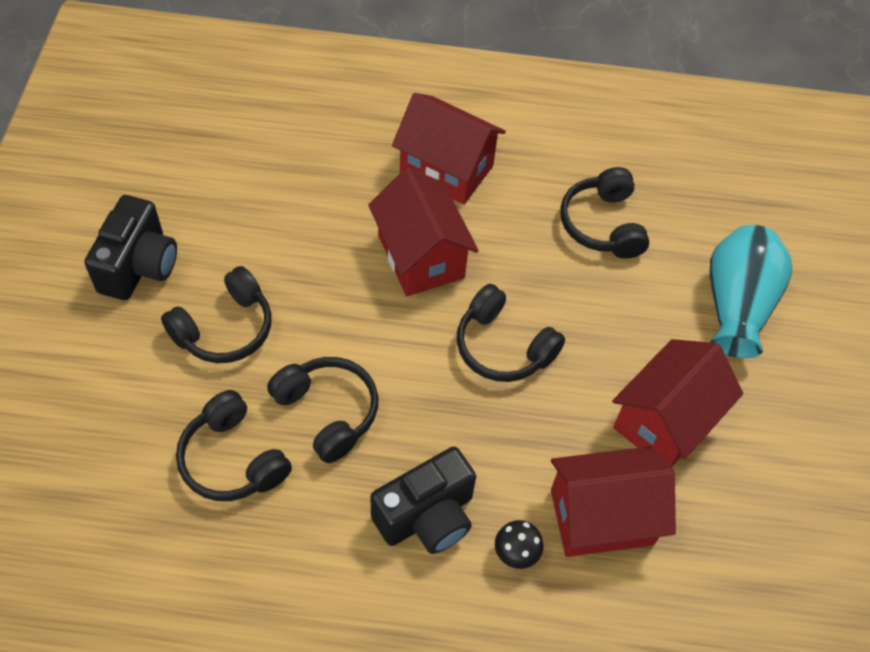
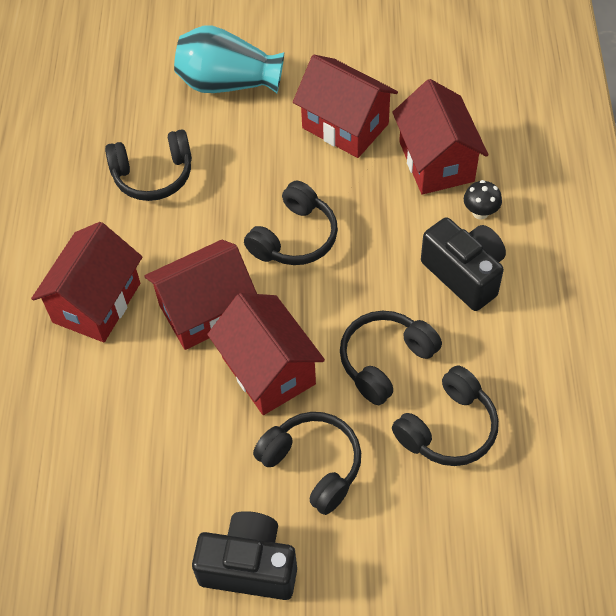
camera: 90 degrees left, 0 degrees up
(339, 303) = (268, 370): none -> red house

